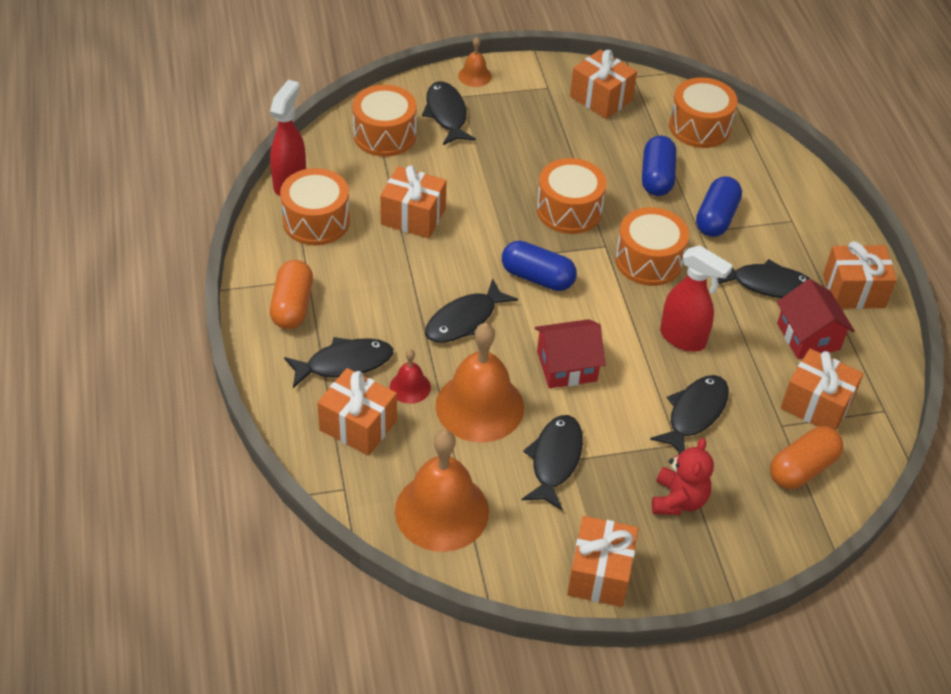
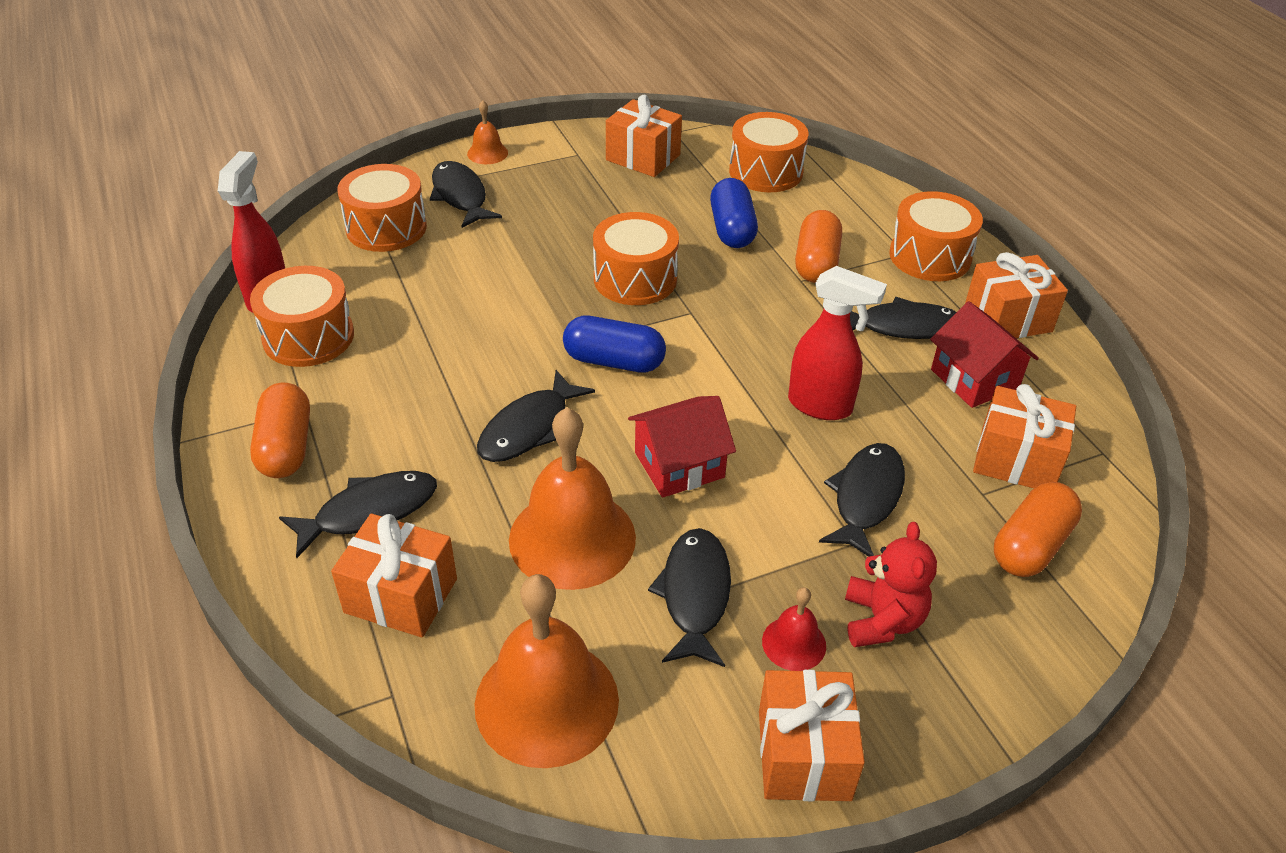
camera: 10 degrees left, 5 degrees down
(410, 387) = (468, 528): red bell -> red bell (794, 643)
(413, 217) = (437, 313): orange gift -> none
(648, 261) = (749, 321): orange drum -> orange drum (930, 256)
(716, 218) = (816, 263): blue capsule -> orange capsule

